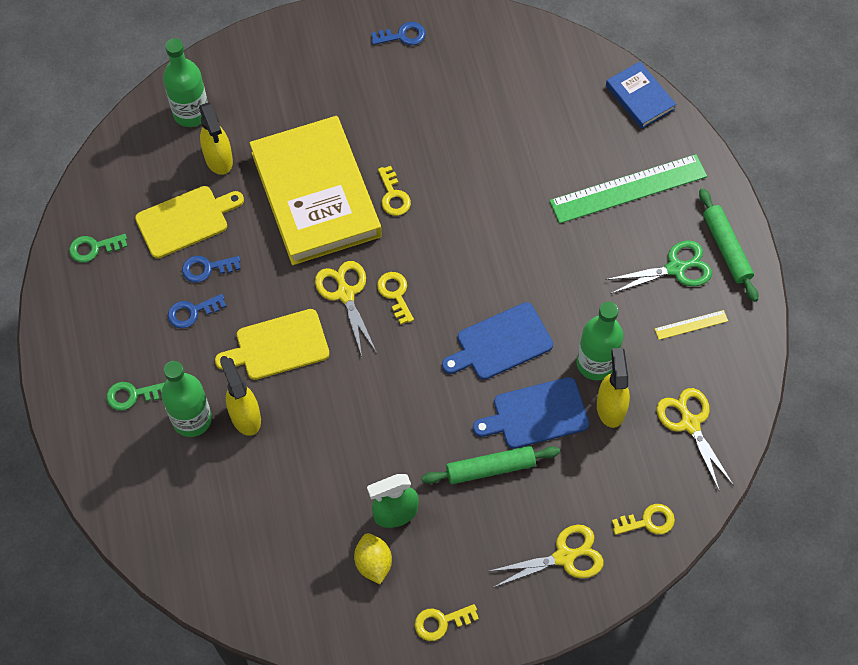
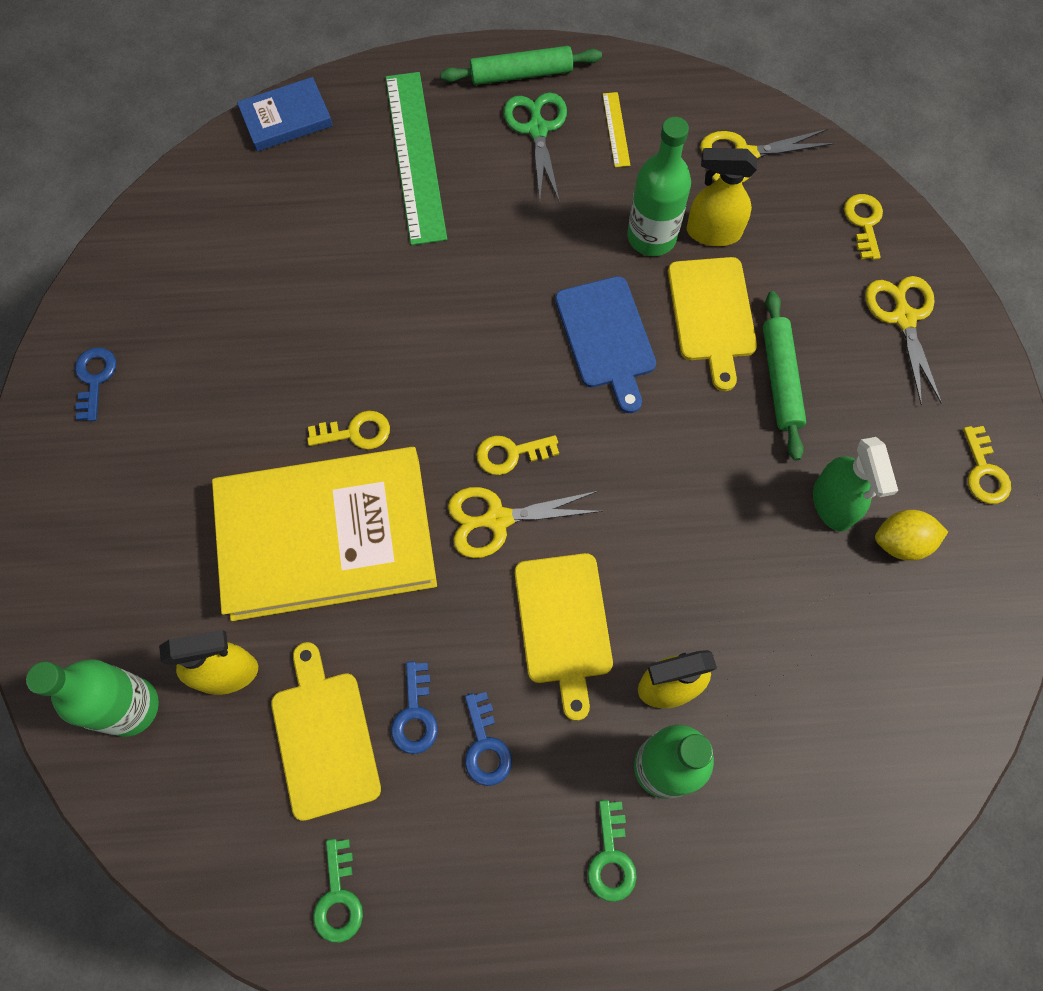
camera: 80 degrees left, 5 degrees up
(536, 414) = (712, 314): blue cutting board -> yellow cutting board

